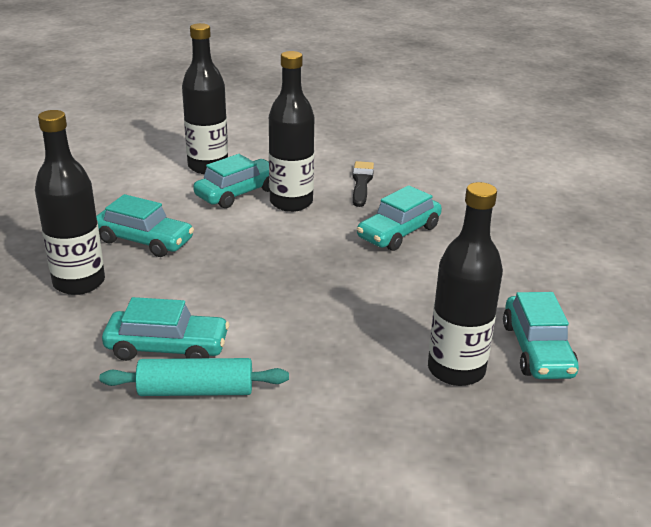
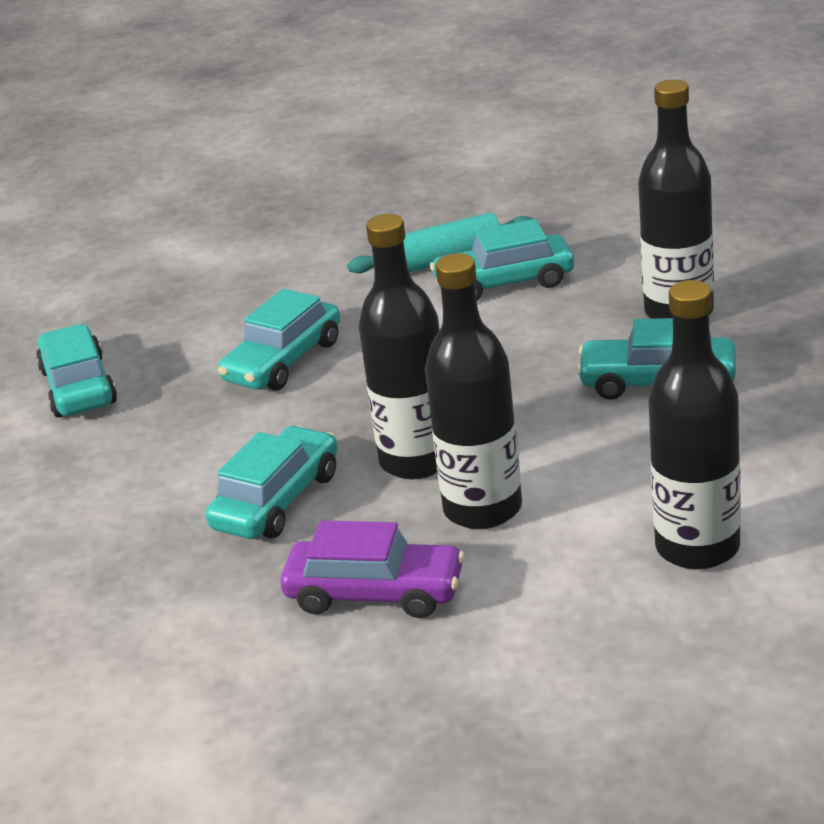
camera: 170 degrees right, 0 degrees up
(238, 193) = (588, 503): turquoise car -> turquoise car (283, 361)
(361, 182) = (375, 593): black brush -> purple car
(456, 370) = (175, 344): black bottle -> black bottle (417, 461)

